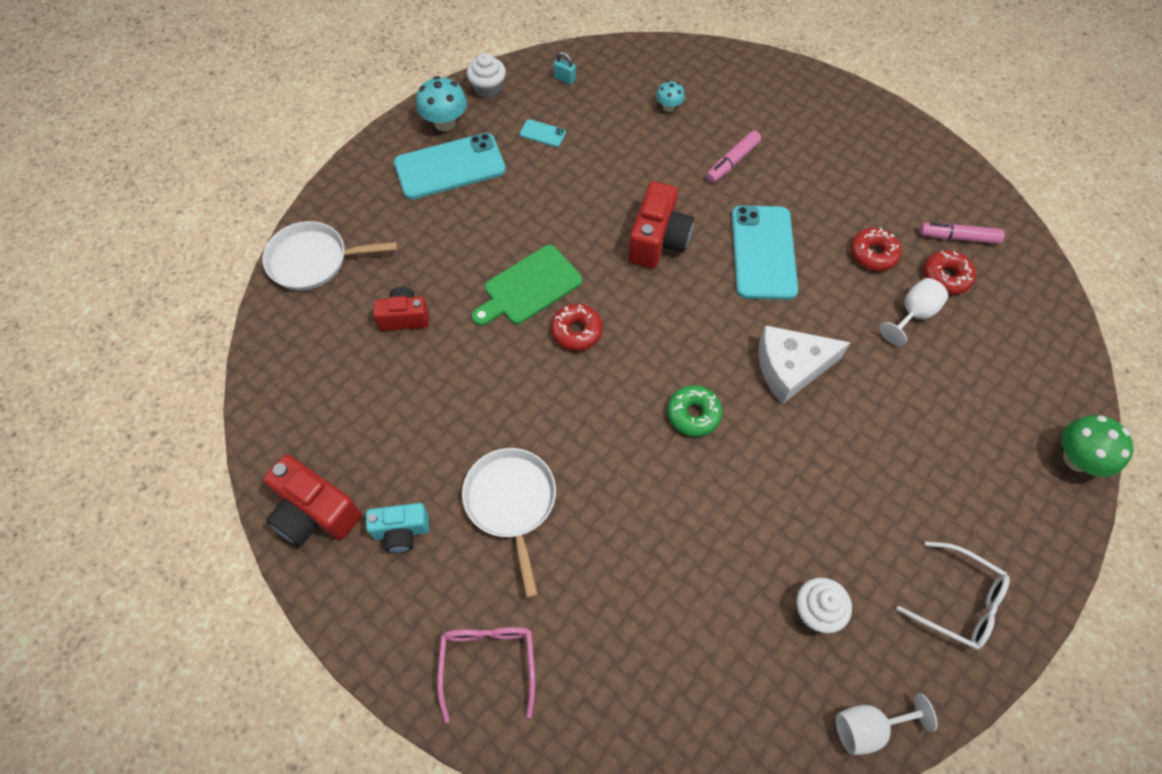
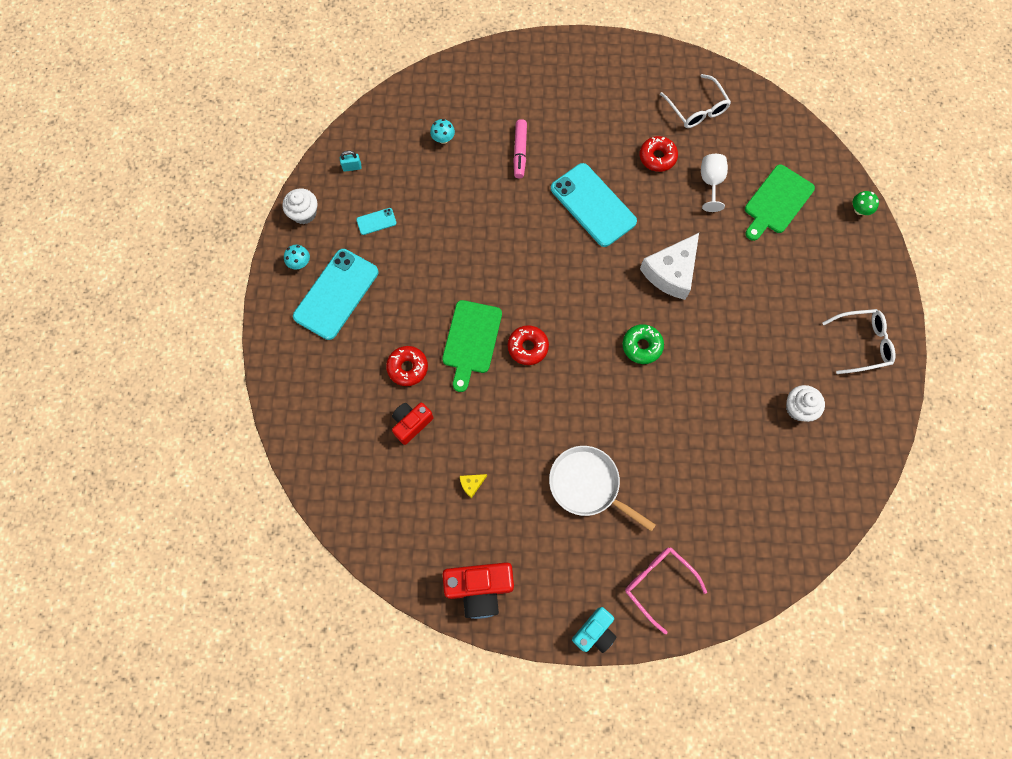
camera: 40 degrees left, 10 degrees up
(313, 260) = (310, 433): white pan -> none
(401, 532) = (541, 555): turquoise camera -> turquoise camera (594, 632)
(403, 412) = (471, 484): none -> yellow cheese
(445, 123) = (300, 263): turquoise mushroom -> turquoise mushroom, size x0.58
(658, 240) = (522, 245): red camera -> none
(868, 727) = (870, 449): white goblet -> none
(946, 277) = (709, 142): red donut -> red donut (407, 368)
(958, 237) = (696, 108): pink marker -> white glasses
(976, 383) = (776, 202): none -> green cutting board
(1077, 459) = (859, 210): green mushroom -> green mushroom, size x0.58

